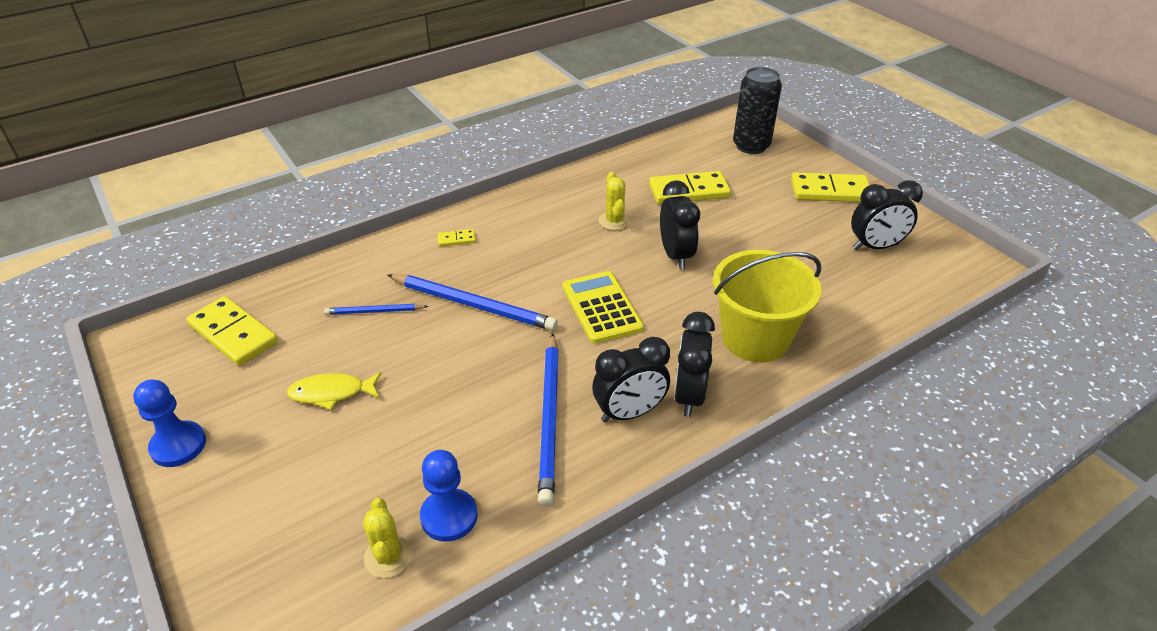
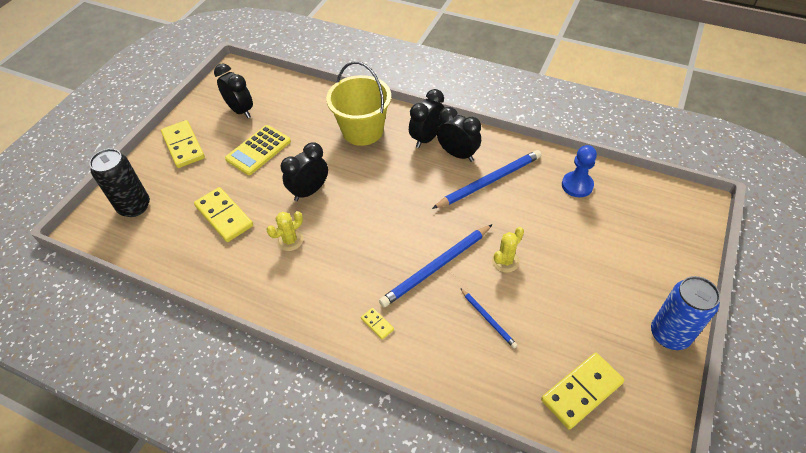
camera: 120 degrees left, 10 degrees up
(178, 445) = (669, 334): blue pawn -> blue can
(233, 334) = (581, 391): yellow domino -> yellow domino turned 45 degrees clockwise
(331, 393) = (565, 288): yellow fish -> none
(388, 556) = (616, 193): yellow cactus -> yellow cactus (505, 261)
(473, 305) = (436, 267): blue pencil -> blue pencil turned 120 degrees counterclockwise
(602, 307) = (387, 202): yellow calculator -> yellow calculator (258, 150)
(689, 396) = (427, 138): black clock -> black clock turned 150 degrees clockwise

